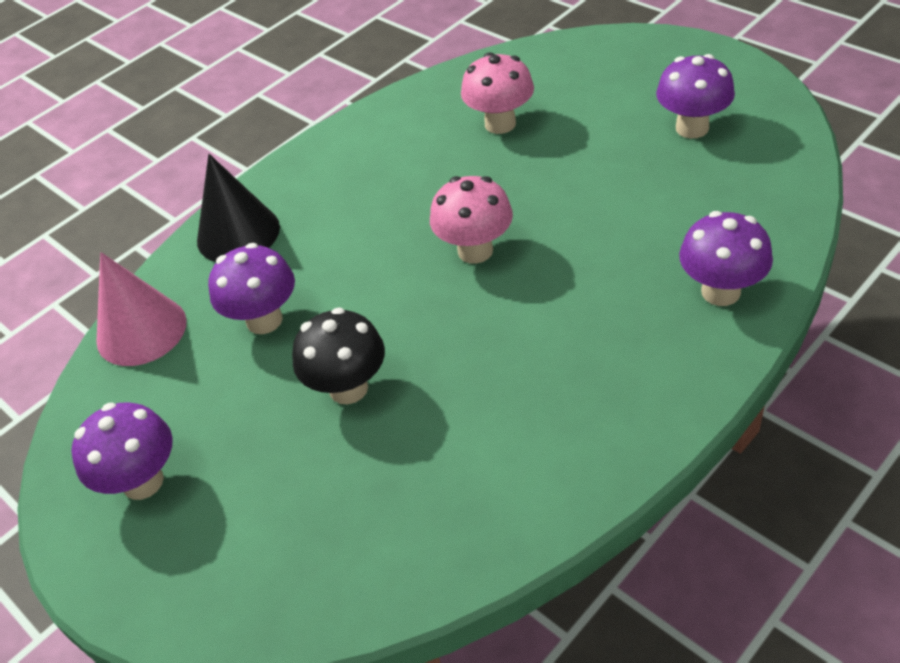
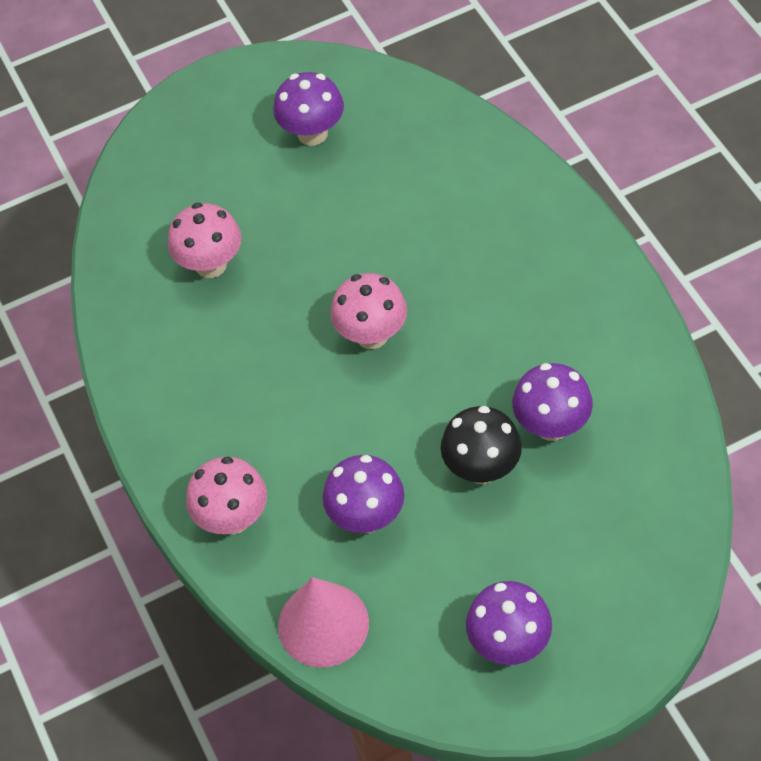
camera: 70 degrees left, 10 degrees up
(238, 233) = (233, 518): black cone -> pink mushroom
(720, 292) = (510, 193): purple mushroom -> purple mushroom (551, 426)

